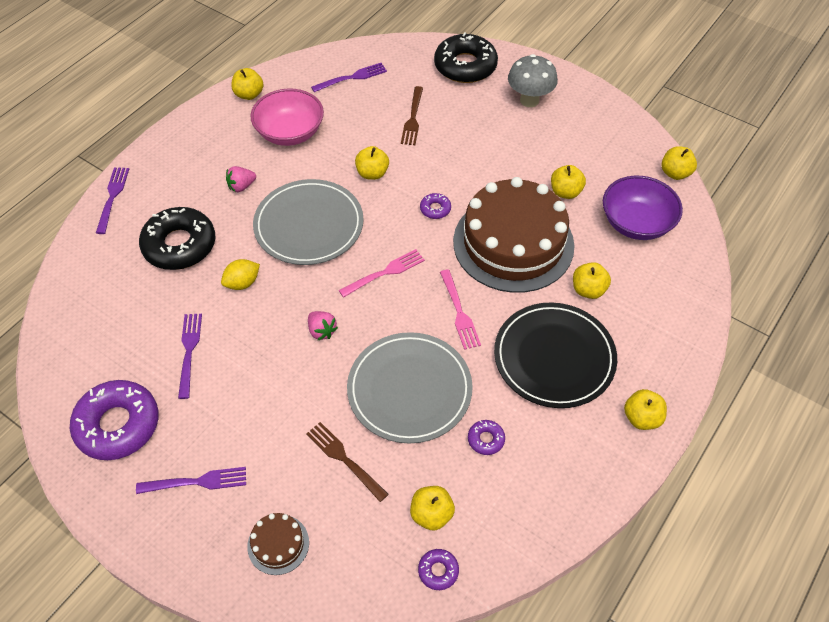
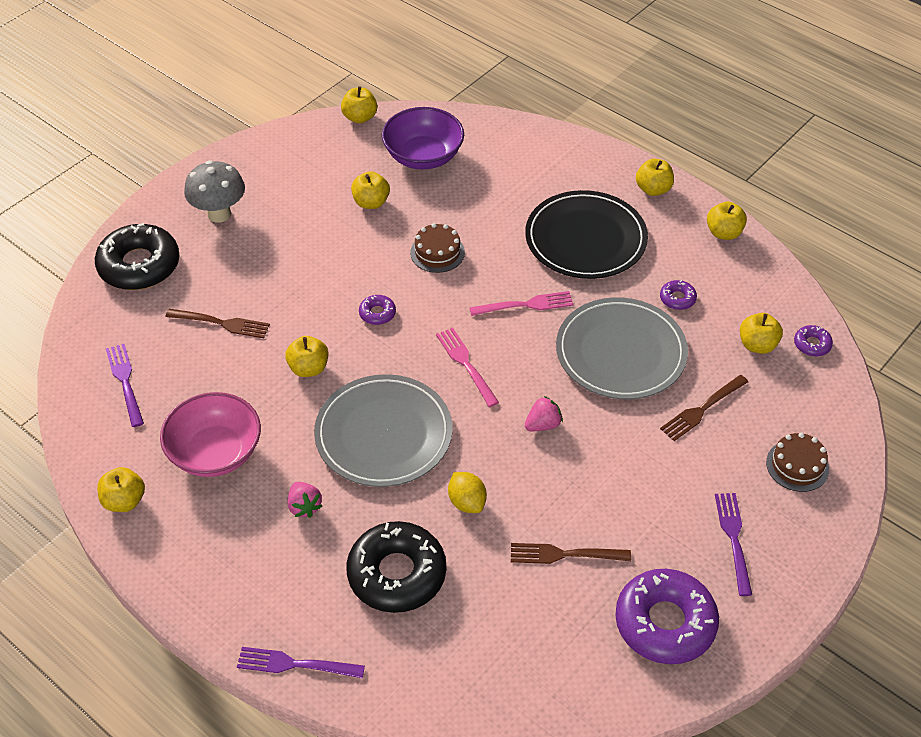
camera: 85 degrees left, 5 degrees down
(189, 351) = (564, 554): purple fork -> brown fork
(513, 243) = (437, 252): brown cake -> brown cake, size x0.41
(588, 290) = (505, 203): yellow apple -> yellow apple (724, 233)

